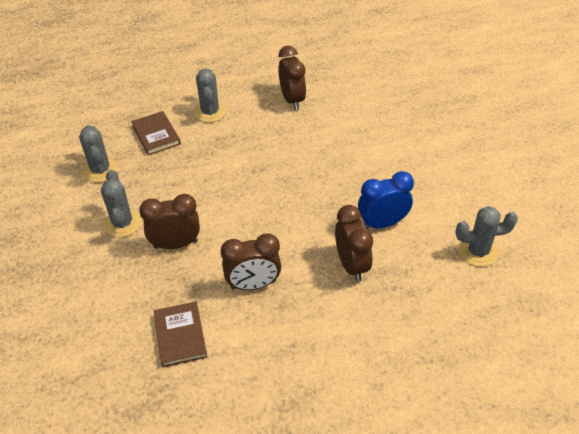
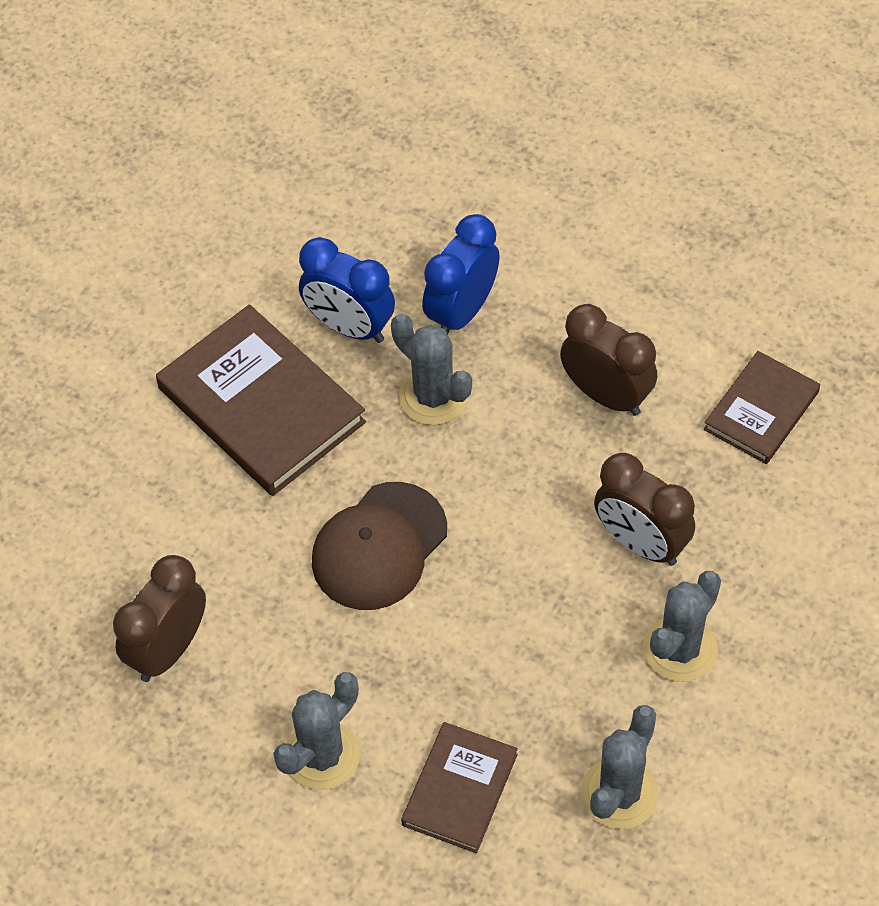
camera: 130 degrees left, 10 degrees up
(268, 170) = (379, 546): none -> brown cap
(351, 265) = (461, 312): brown clock -> blue clock
(370, 175) = (261, 405): none -> brown book
(478, 251) = (299, 195): grey cactus -> grey cactus (433, 396)

